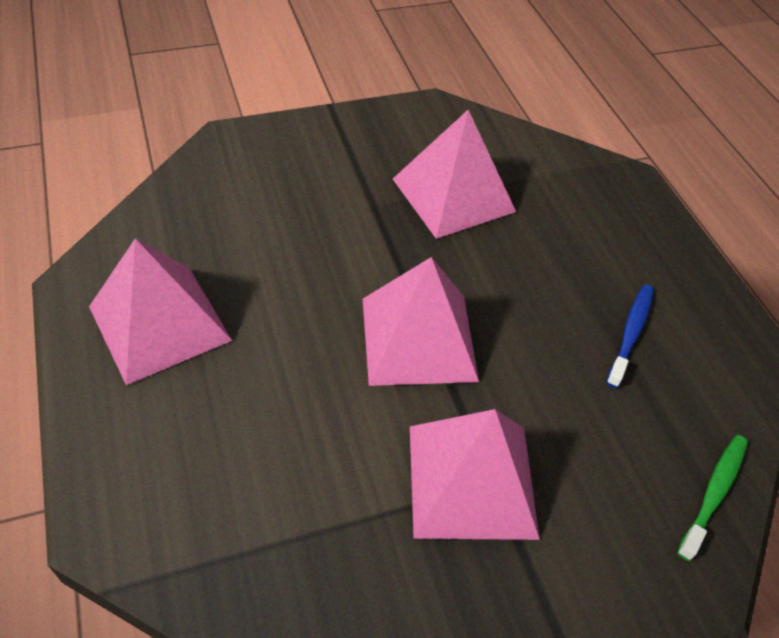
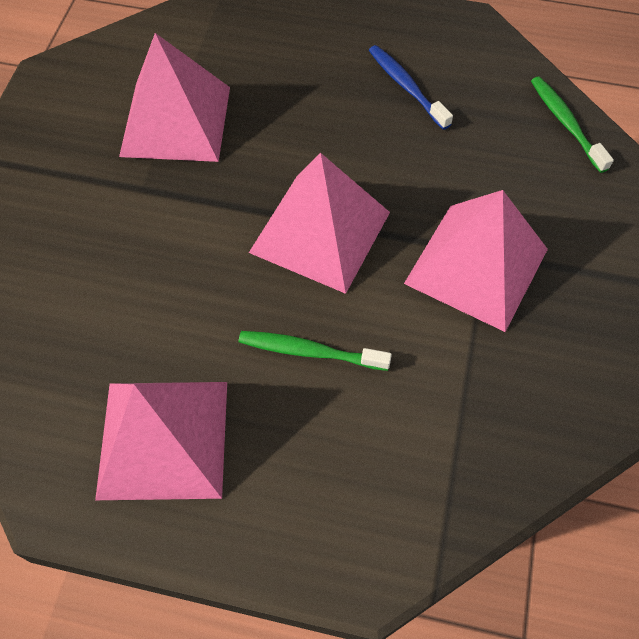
camera: 55 degrees left, 10 degrees up
(294, 385) = (310, 352): none -> green toothbrush

